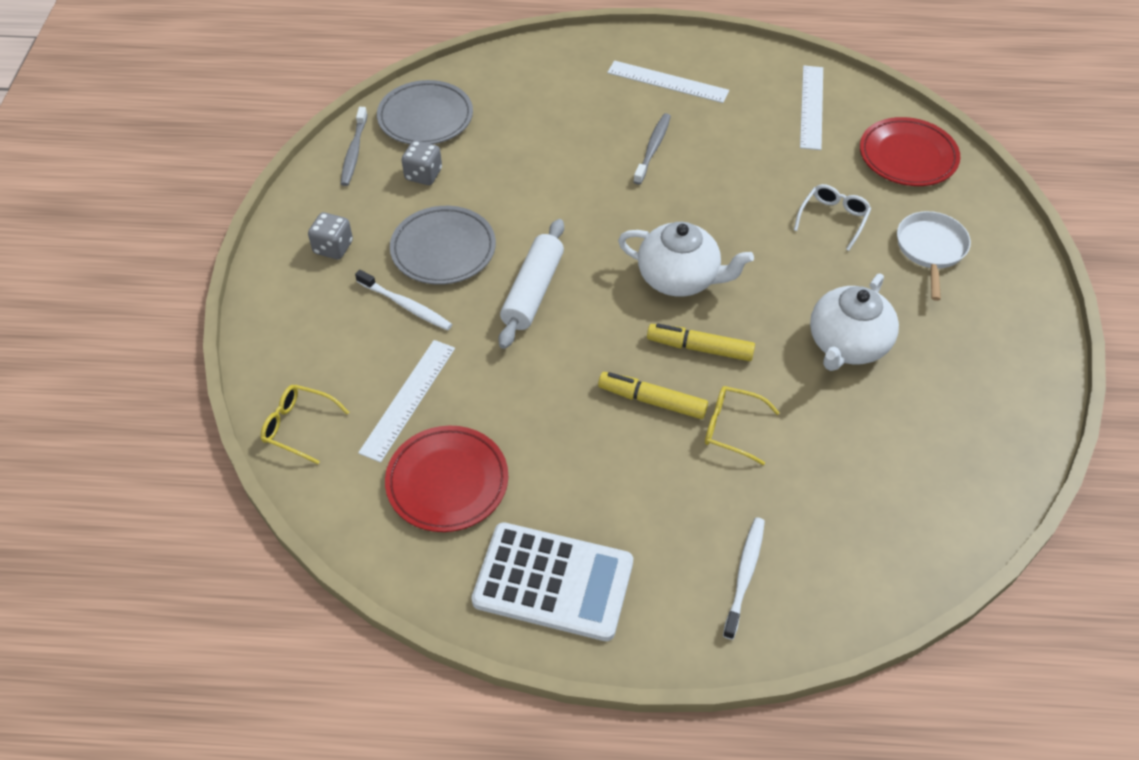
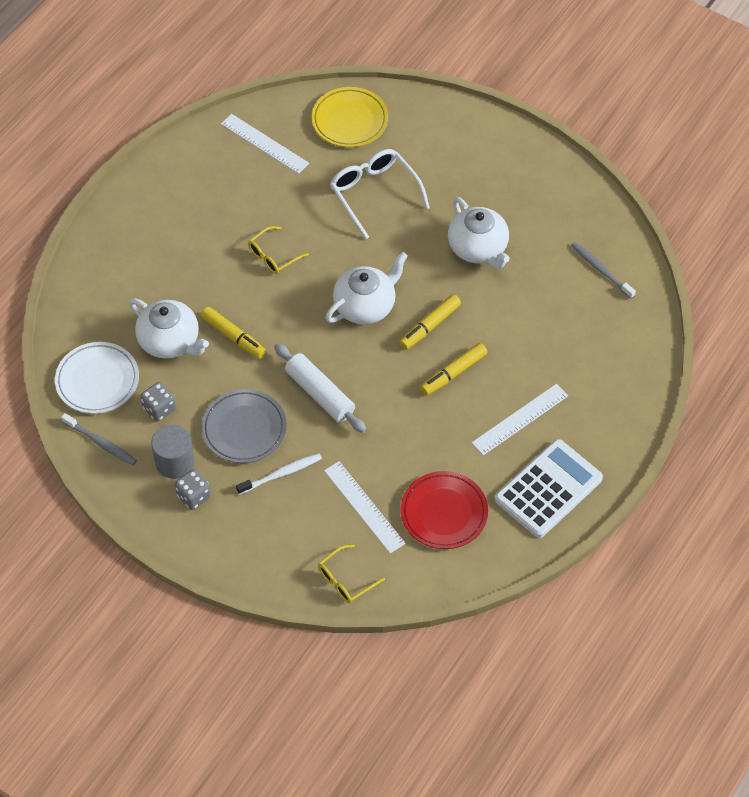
camera: 60 degrees left, 5 degrees up
(366, 214) = (175, 462): none -> grey cylinder
(425, 118) = (97, 381): grey plate -> white plate
(510, 147) = (170, 341): none -> white teapot
(552, 190) = (233, 337): none -> yellow marker
(653, 148) = (236, 257): grey toothbrush -> grey toothbrush (600, 270)
(667, 82) = (174, 212): white ruler -> white ruler (520, 419)
(731, 428) = (500, 343): yellow glasses -> yellow glasses (273, 256)
(744, 575) = (601, 392): white toothbrush -> none
(833, 219) = (374, 194): white glasses -> white glasses, size x1.68
(907, 156) = (350, 120): red plate -> yellow plate
(930, 250) = (435, 160): white pan -> none

